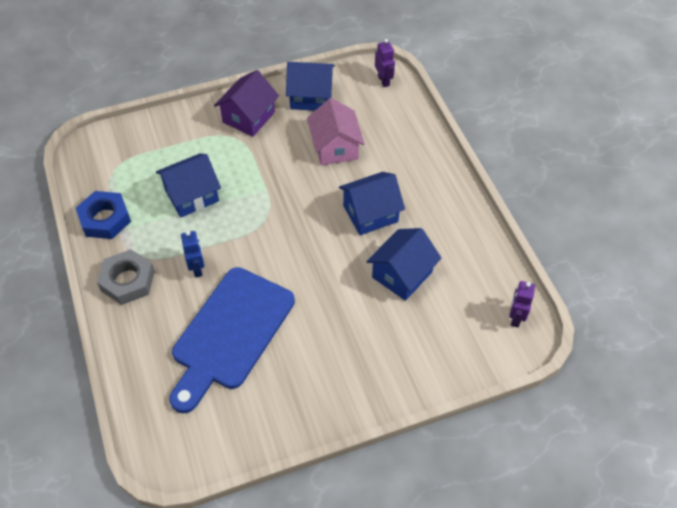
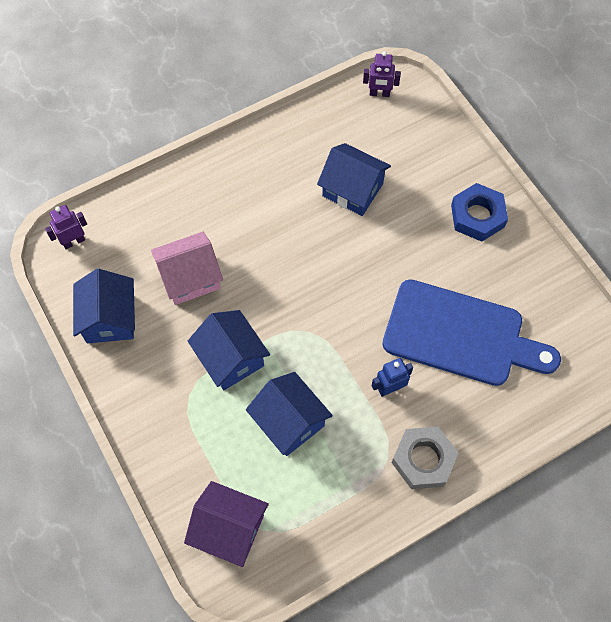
camera: 100 degrees left, 10 degrees up
(105, 219) = (343, 515): blue nut -> blue nut (477, 216)
(249, 117) = (152, 385): purple house -> purple house (229, 529)
(370, 213) = (280, 228): blue house -> blue house (231, 358)

